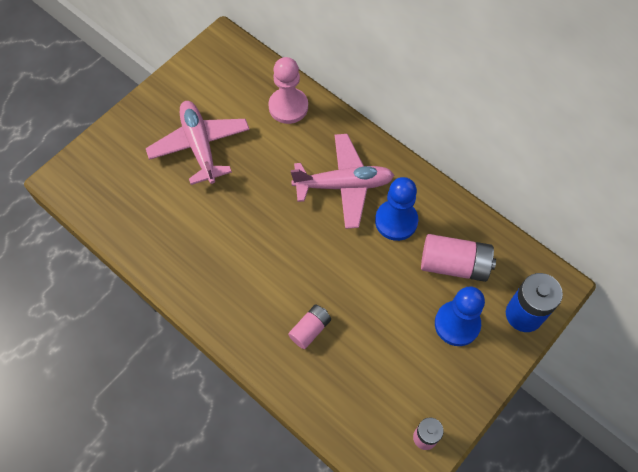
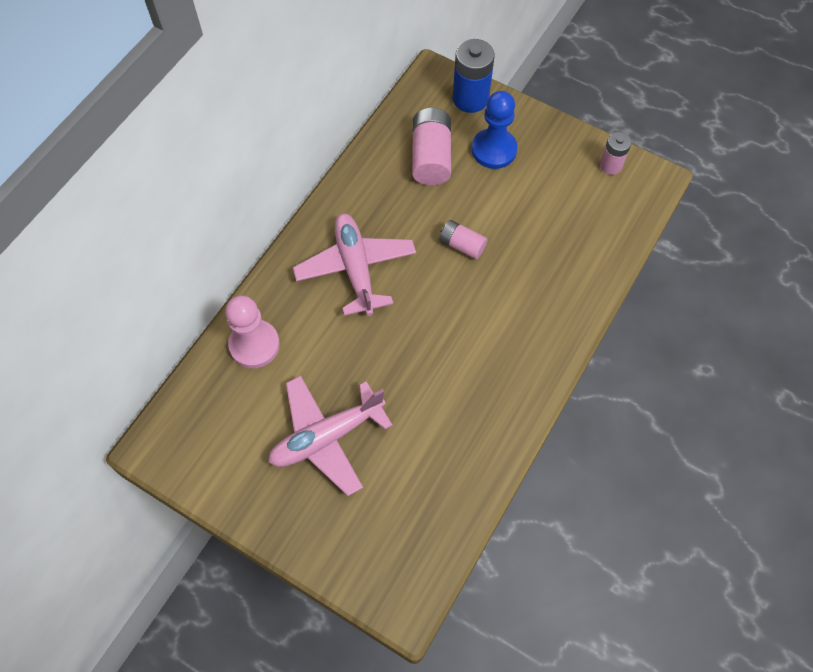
camera: 100 degrees left, 0 degrees up
(310, 329) = (533, 275): pink battery -> pink battery (462, 245)
(396, 221) = (391, 213): blue pawn -> none

